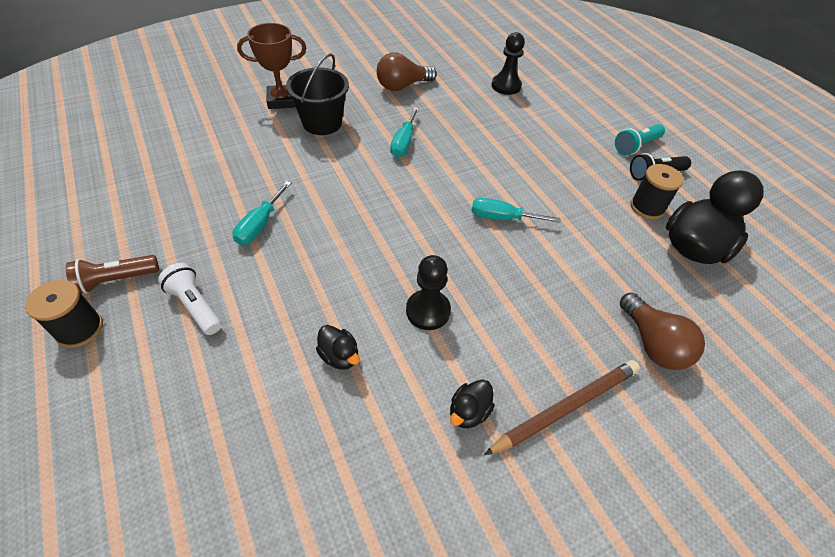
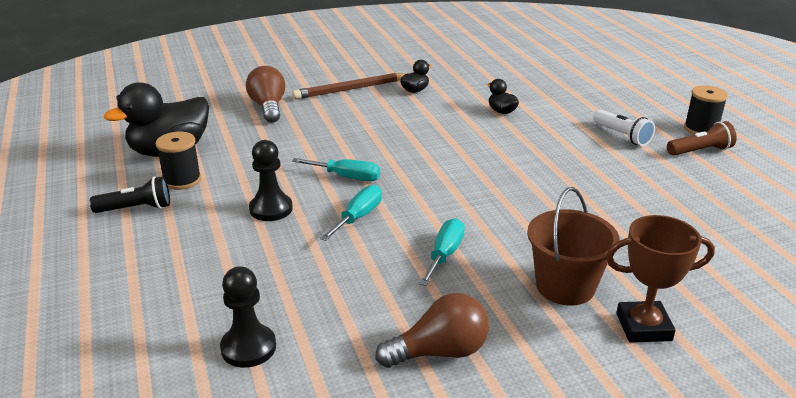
camera: 170 degrees left, 20 degrees down
(260, 225) = (596, 180): turquoise screwdriver -> turquoise screwdriver (358, 217)
(322, 123) = (565, 286): black bucket -> brown bucket
(428, 311) = (434, 127): black pawn -> black pawn (271, 209)
(636, 146) = (123, 240): turquoise flashlight -> none

